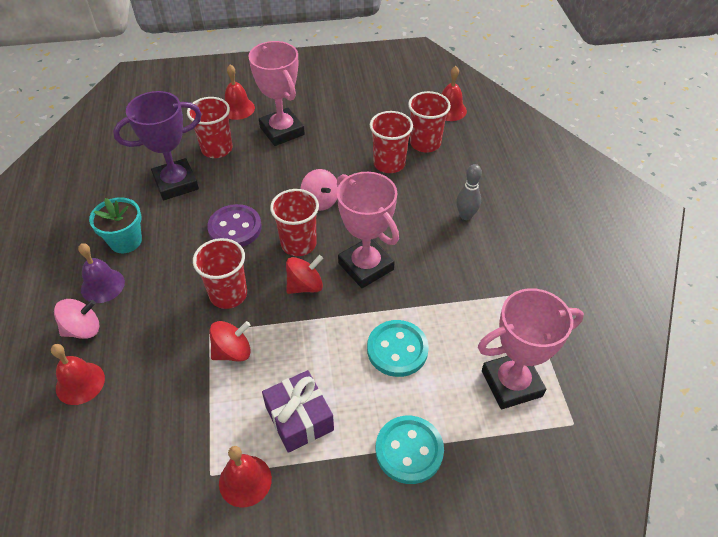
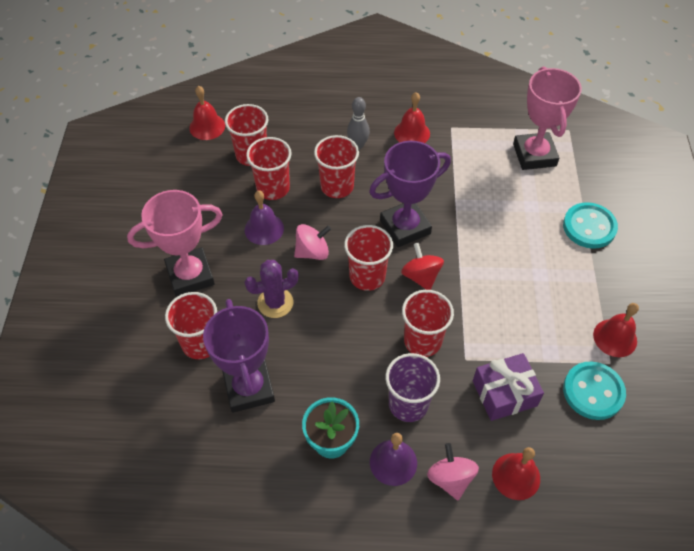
camera: 80 degrees left, 5 degrees up
(159, 290) = (408, 404): none -> purple cup
(233, 351) = (490, 340): red spinning top -> none
(235, 228) = (334, 331): purple button -> none
(238, 108) = (132, 317): red bell -> red bell (412, 133)
(261, 185) = (275, 303): none -> purple cactus
(299, 418) = (560, 295): purple gift -> purple gift (504, 393)
(340, 165) = (264, 229): none -> purple bell
(366, 266) = (405, 227): pink trophy -> purple trophy
(397, 349) = (498, 219): turquoise button -> turquoise button (593, 392)
(404, 207) = (337, 186): none -> red cup

